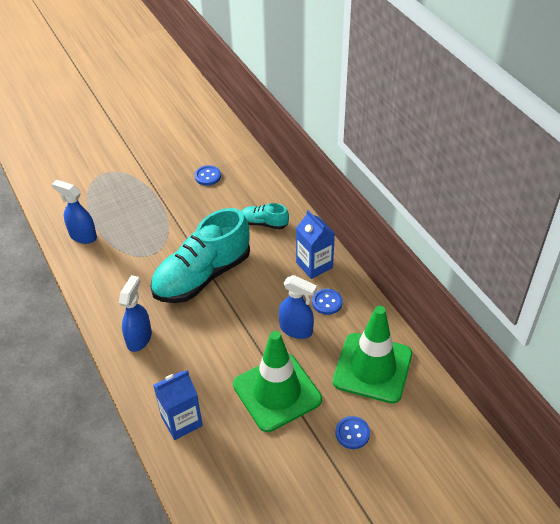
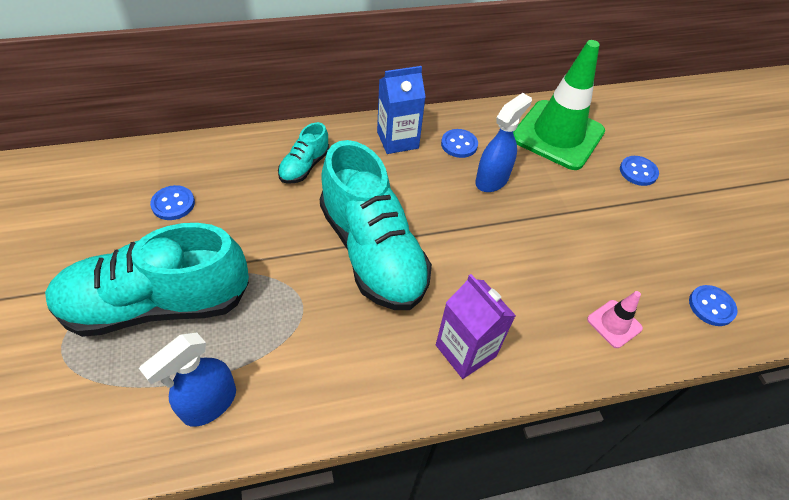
camera: 80 degrees left, 5 degrees up
(136, 196) = (158, 304): none -> turquoise shoe
(139, 338) = (465, 351): blue spray bottle -> purple carton
(181, 421) = (614, 324): blue carton -> pink traffic cone
(216, 489) = (711, 306): none -> blue button
(277, 392) = (580, 219): green traffic cone -> none

